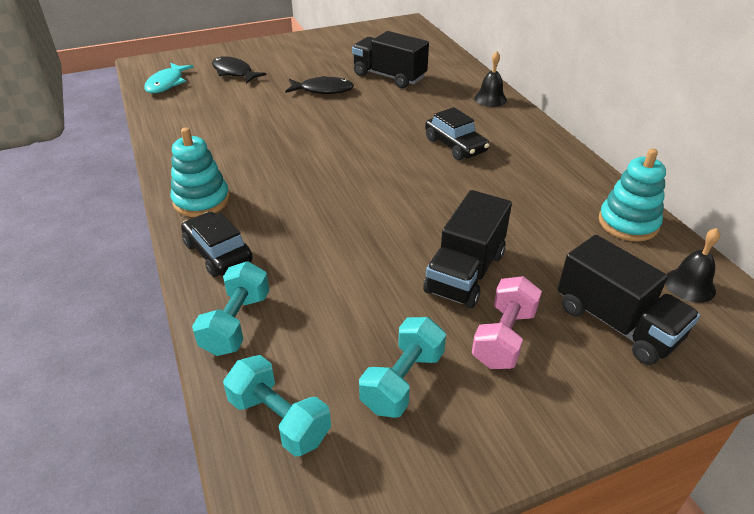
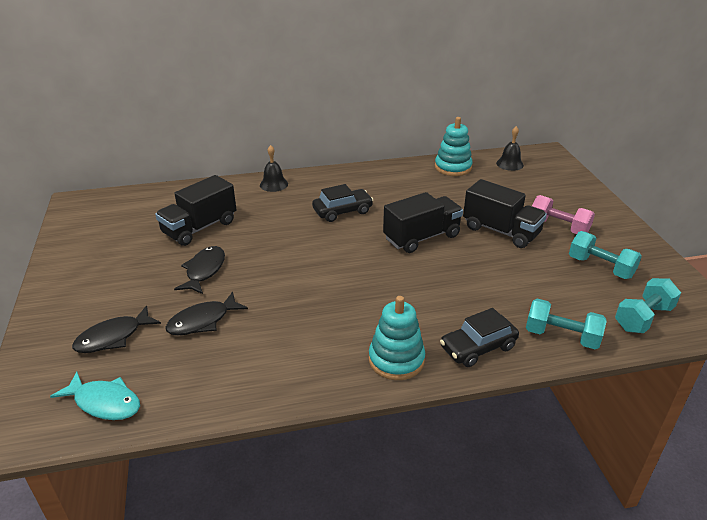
camera: 80 degrees left, 5 degrees down
(254, 101) = (202, 321): none -> black fish
(616, 323) = (542, 191): black truck -> black truck (421, 237)

